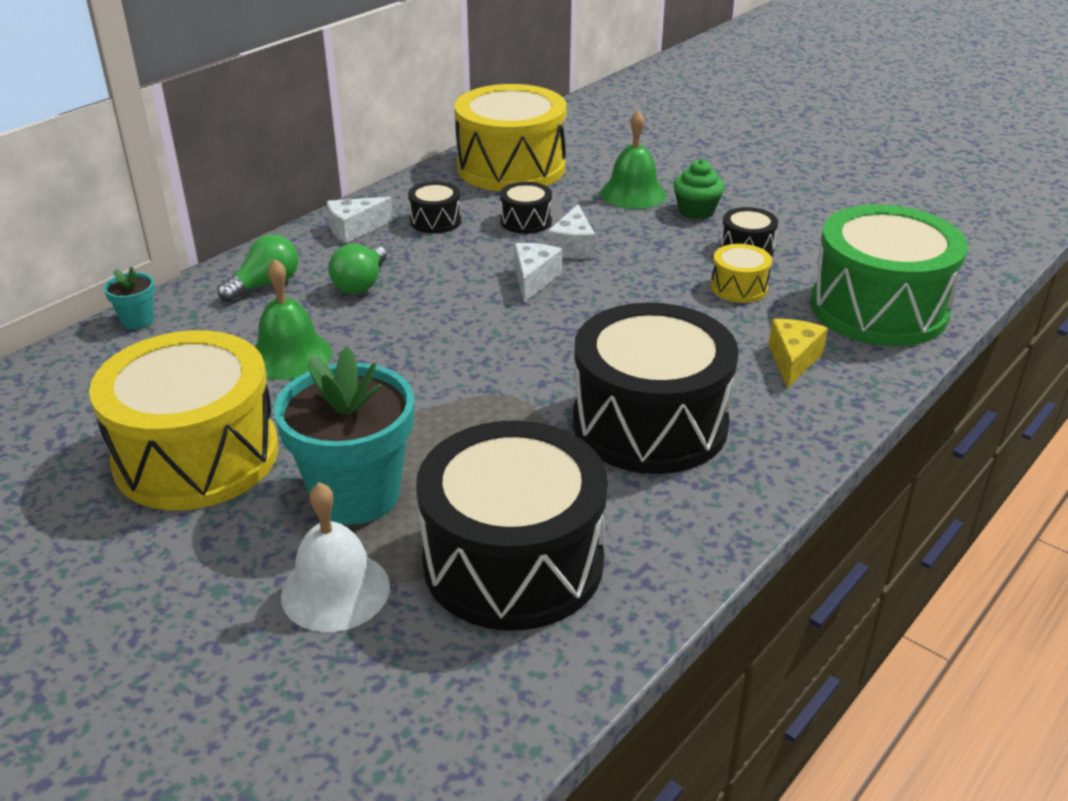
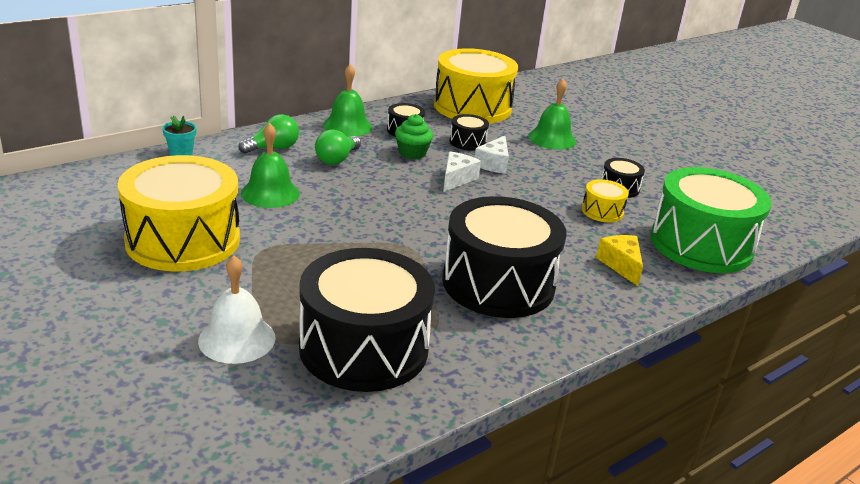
camera: 10 degrees right, 5 degrees down
(354, 229) = (347, 126): white cheese -> green bell
(356, 495) = (276, 285): turquoise flower pot -> none
(696, 211) = (593, 157): green cupcake -> green cupcake (412, 153)
(793, 360) = (621, 265): yellow cheese -> yellow cheese turned 45 degrees counterclockwise

